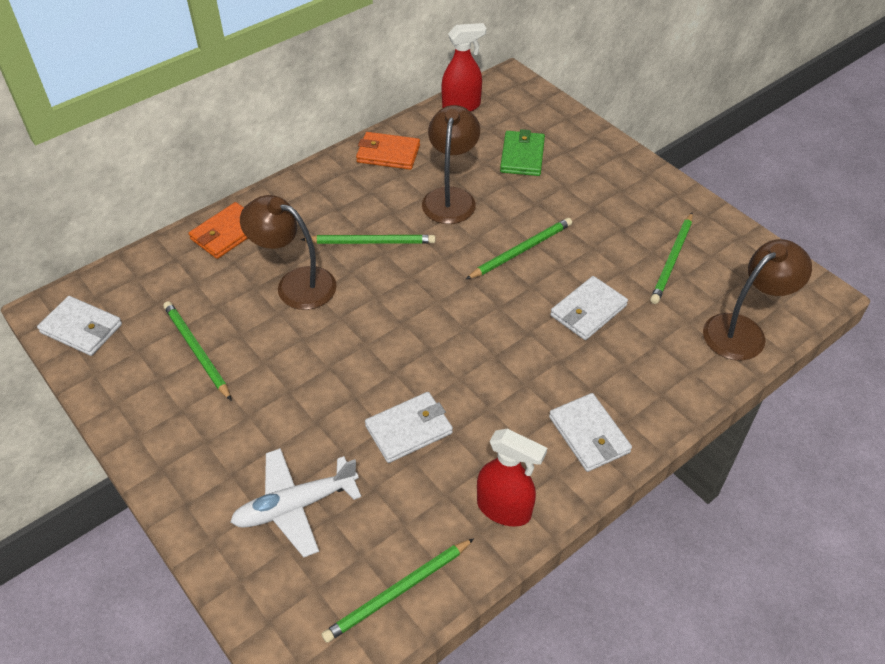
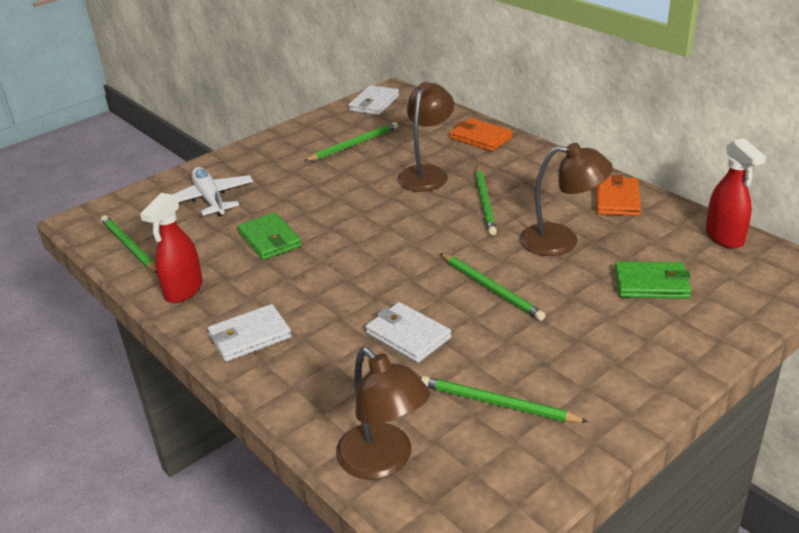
camera: 90 degrees right, 15 degrees down
(409, 429) = (269, 240): white wallet -> green wallet

